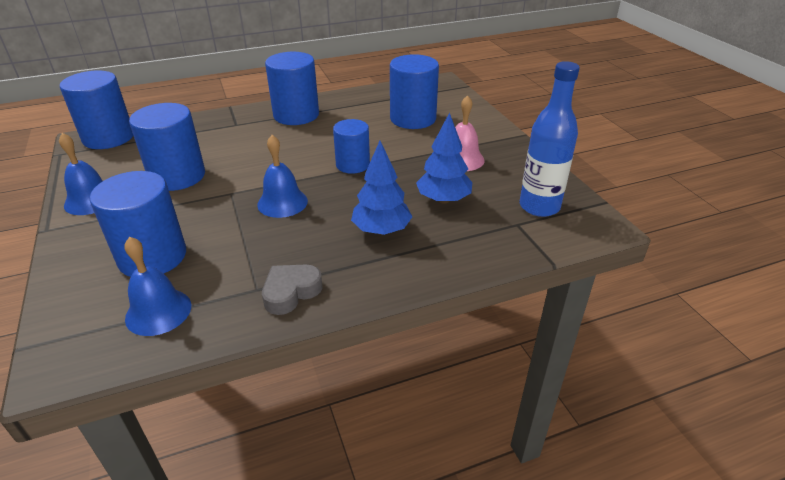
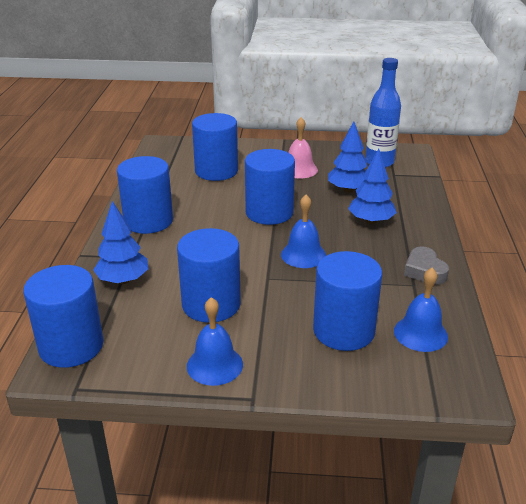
camera: 65 degrees left, 5 degrees down
(200, 131) = (123, 280): none -> blue tree
(353, 165) = (269, 213): blue cylinder -> blue cylinder, size x1.55

